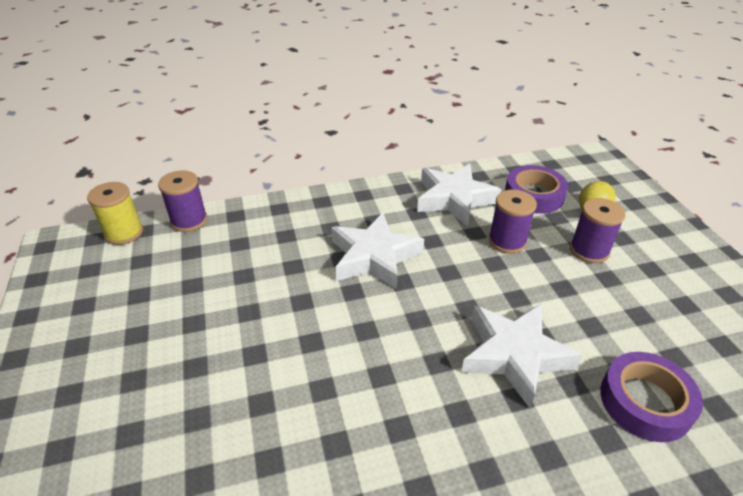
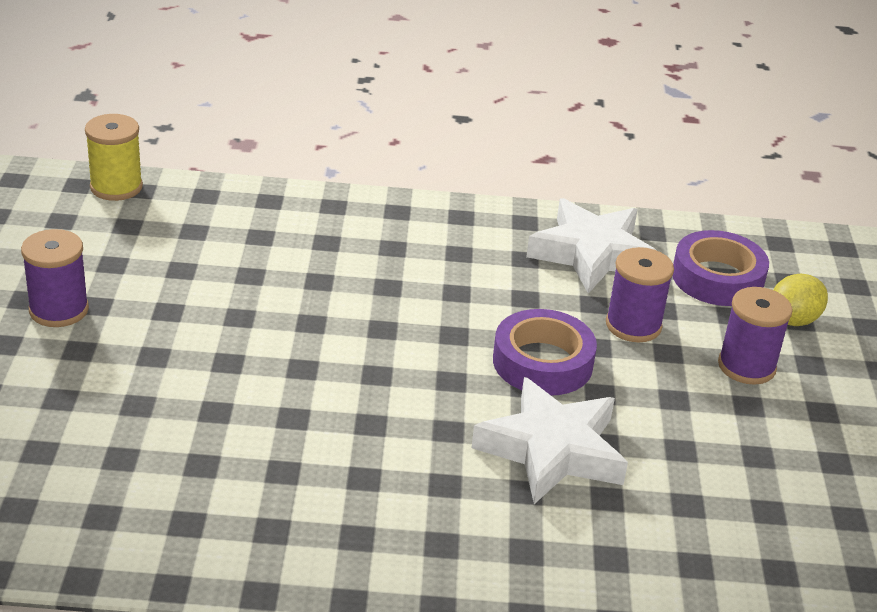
camera: 15 degrees right, 5 degrees down
(189, 221) = (205, 192): purple spool -> purple spool (59, 310)
(374, 257) = (433, 297): white star -> none
(645, 402) = (687, 539): purple tape -> purple tape (542, 362)

